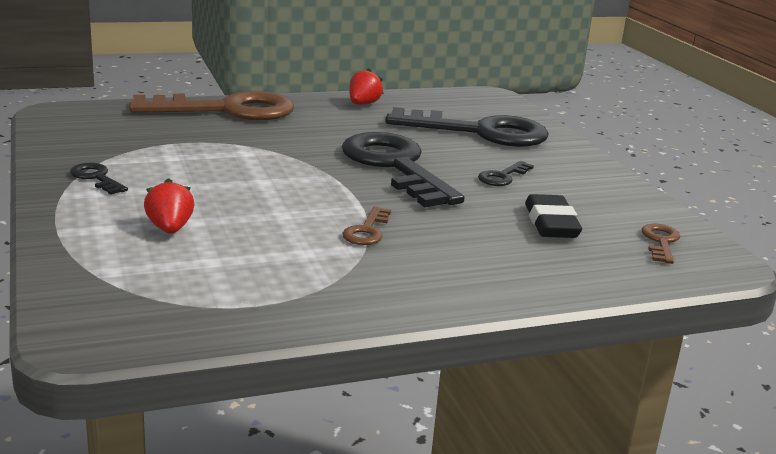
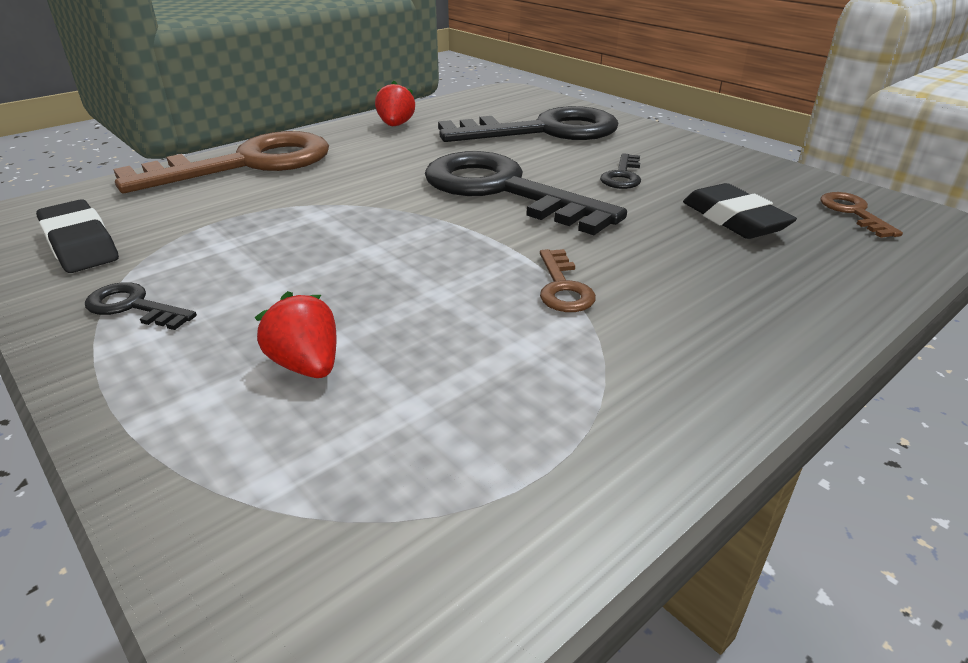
camera: 20 degrees left, 10 degrees up
(87, 137) = (80, 244): none -> black eraser

